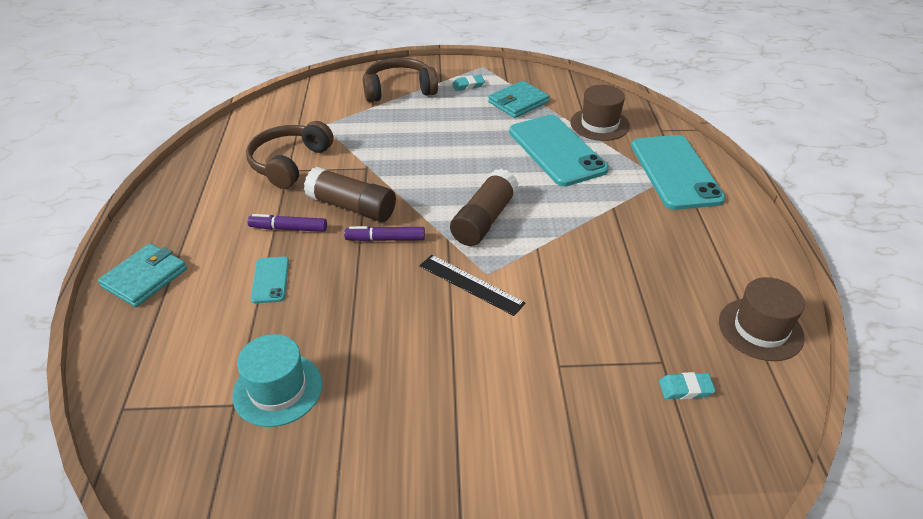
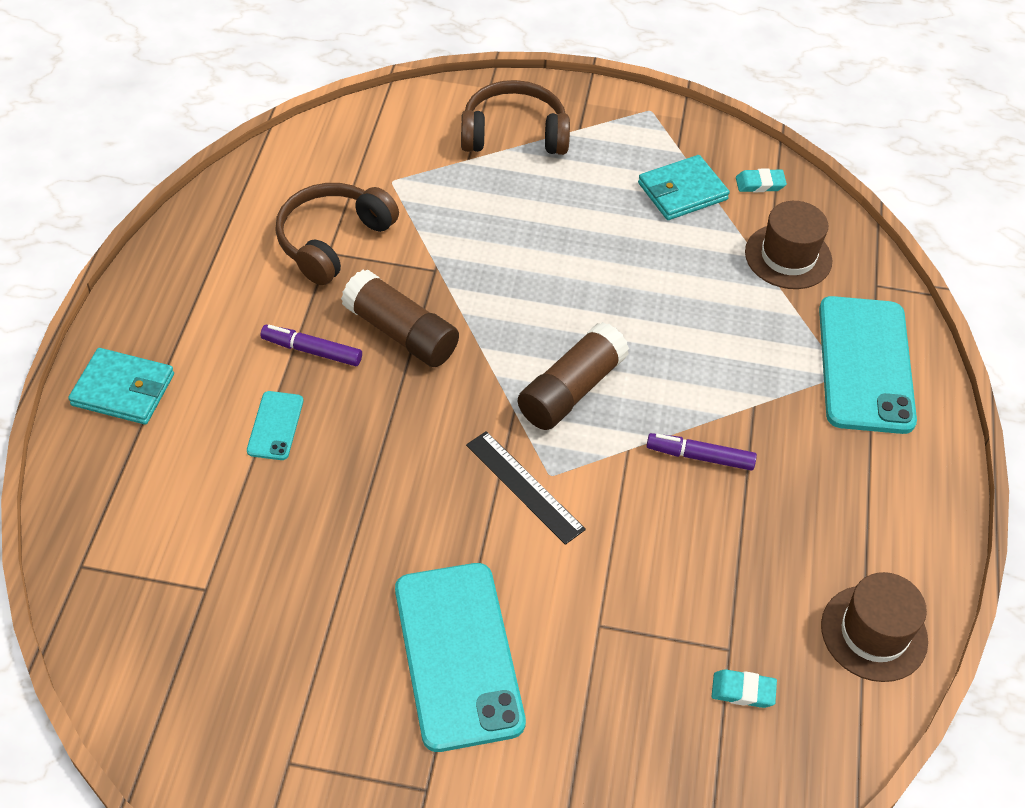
camera: 10 degrees right, 10 degrees up
(145, 278) = (123, 390): turquoise wallet -> turquoise wallet turned 60 degrees clockwise
(278, 389) = (258, 581): turquoise hat -> none
(385, 239) = (433, 394): purple marker -> purple marker (700, 457)
(468, 85) = (618, 144): turquoise eraser -> turquoise eraser (760, 184)
(556, 150) = (708, 292): turquoise phone -> turquoise phone (458, 655)

